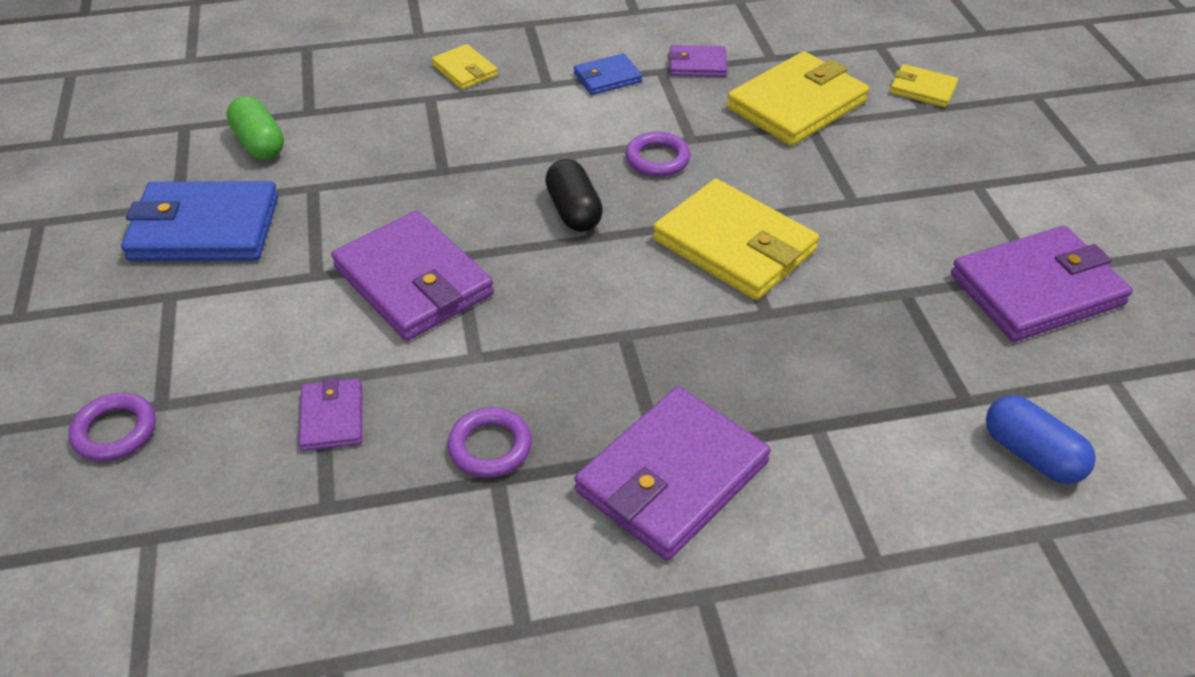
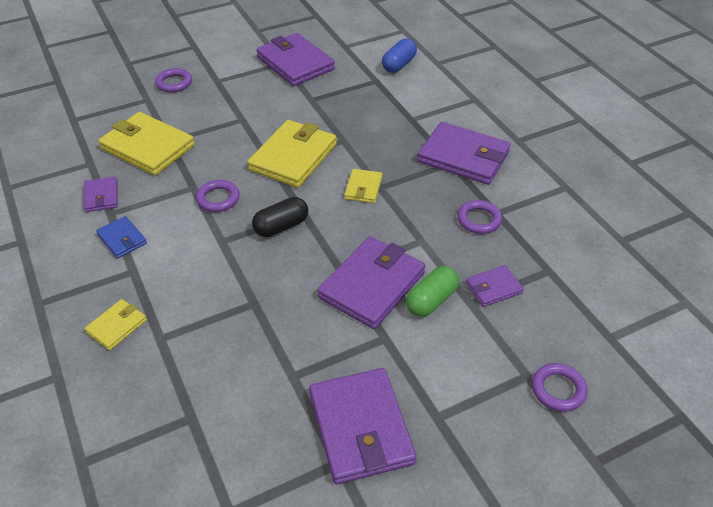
camera: 105 degrees left, 0 degrees up
(205, 228) = (361, 428): blue wallet -> purple wallet
(259, 143) = (244, 437): green capsule -> green capsule (431, 300)
(922, 89) = (125, 101): yellow wallet -> yellow wallet (363, 188)
(971, 138) = (174, 83): none -> purple ring

